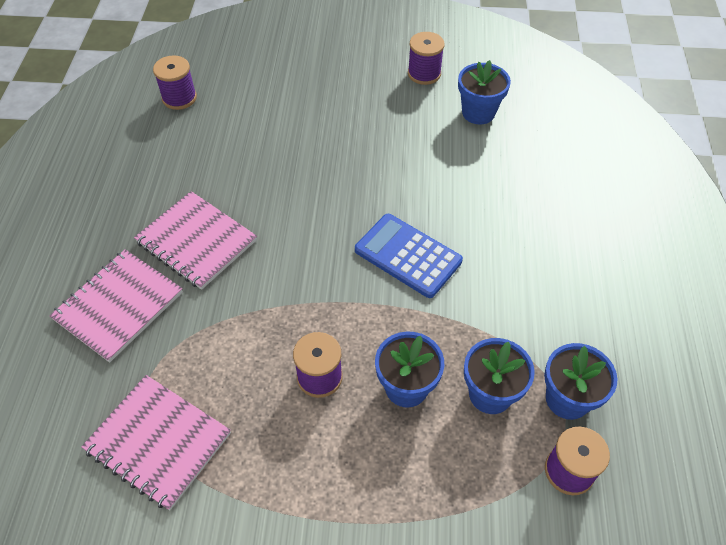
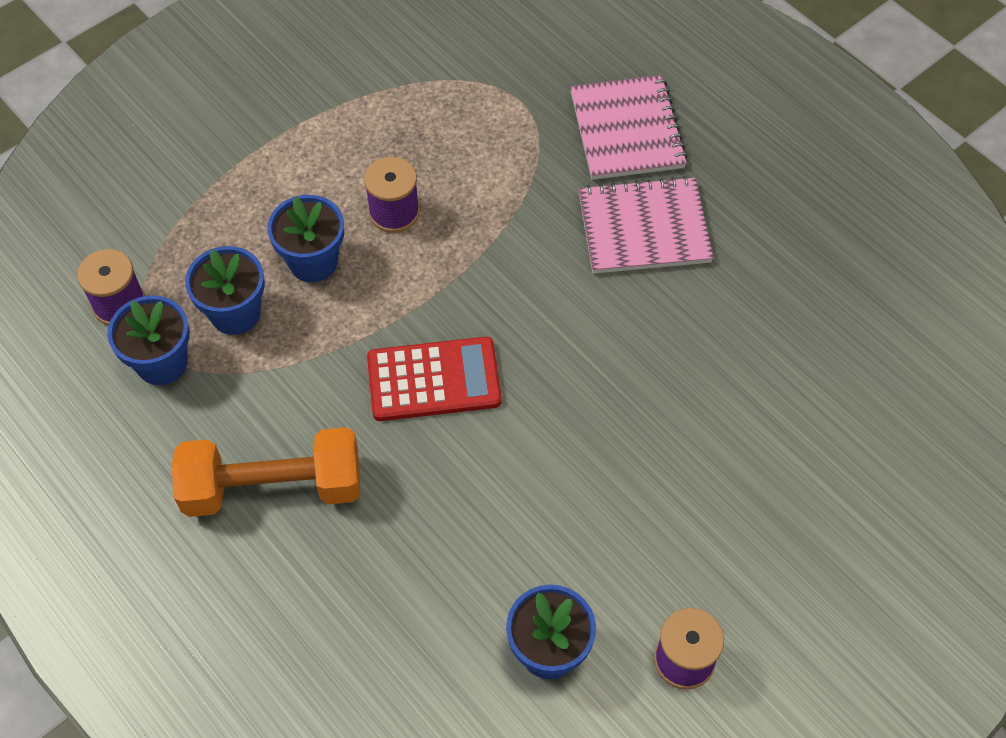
camera: 135 degrees right, 5 degrees up
(158, 442) = (461, 80): pink notebook -> none
(179, 98) = (896, 354): purple spool -> none
(408, 256) = (434, 380): blue calculator -> red calculator
(552, 270) = (273, 487): none -> orange dumbbell

